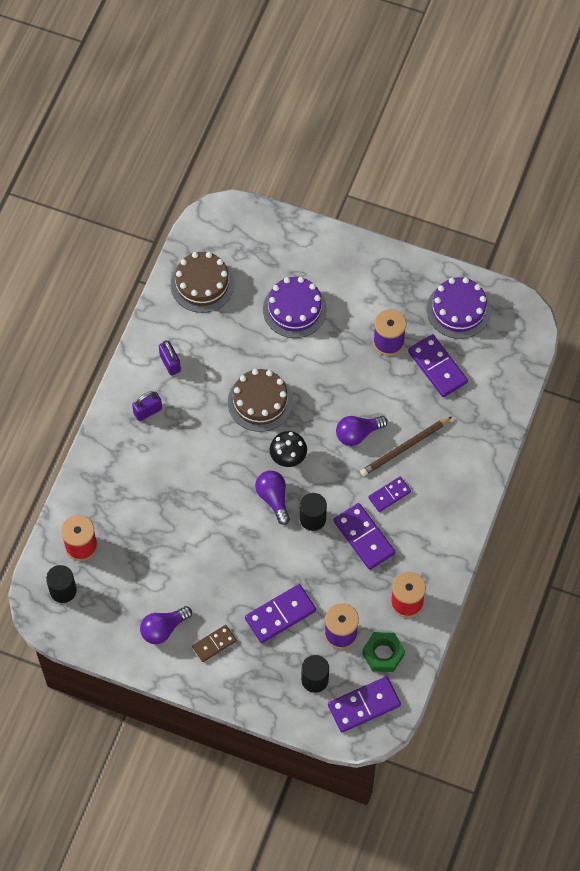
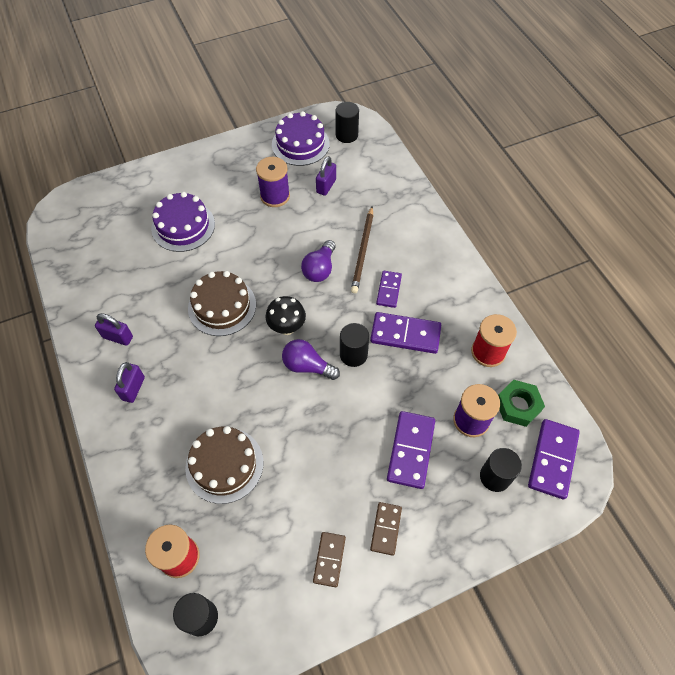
camera: 45 degrees left, 5 degrees down
(163, 629) = (329, 559): purple light bulb -> brown domino
(202, 284) = (90, 263): brown cake -> brown cake (224, 465)
(437, 367) = (326, 186): purple domino -> purple padlock
(505, 333) = (346, 135): none -> black cylinder

